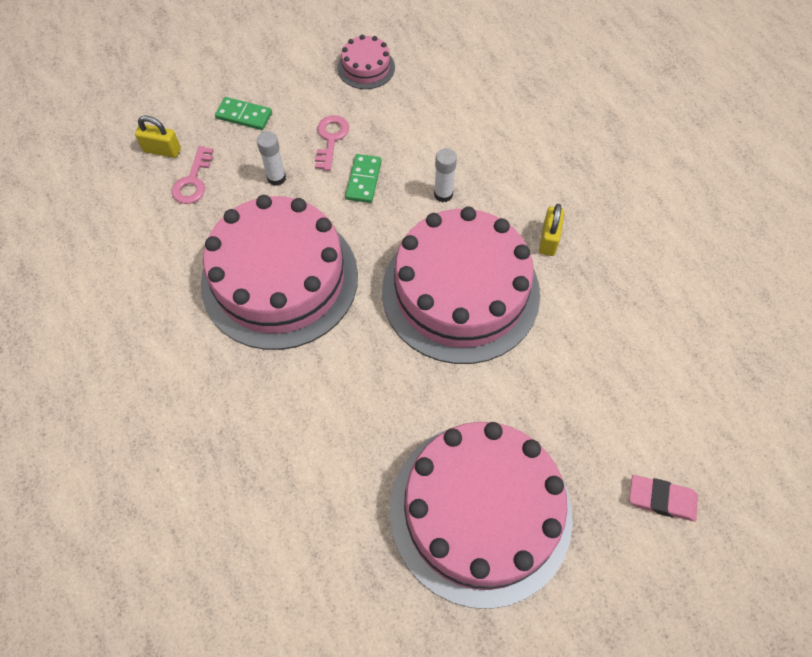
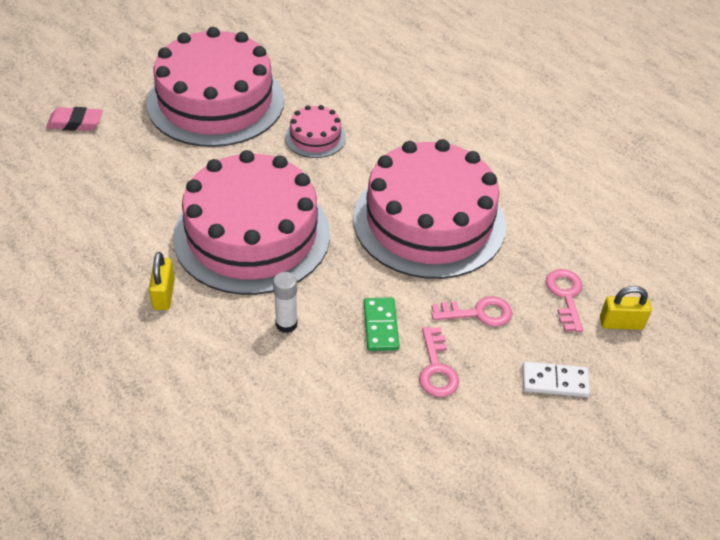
camera: 165 degrees right, 15 degrees down
(244, 115) = (555, 381): green domino -> white domino
(276, 178) = (478, 313): white glue stick -> pink key
(366, 67) = (429, 482): pink cake -> pink cake (315, 137)

